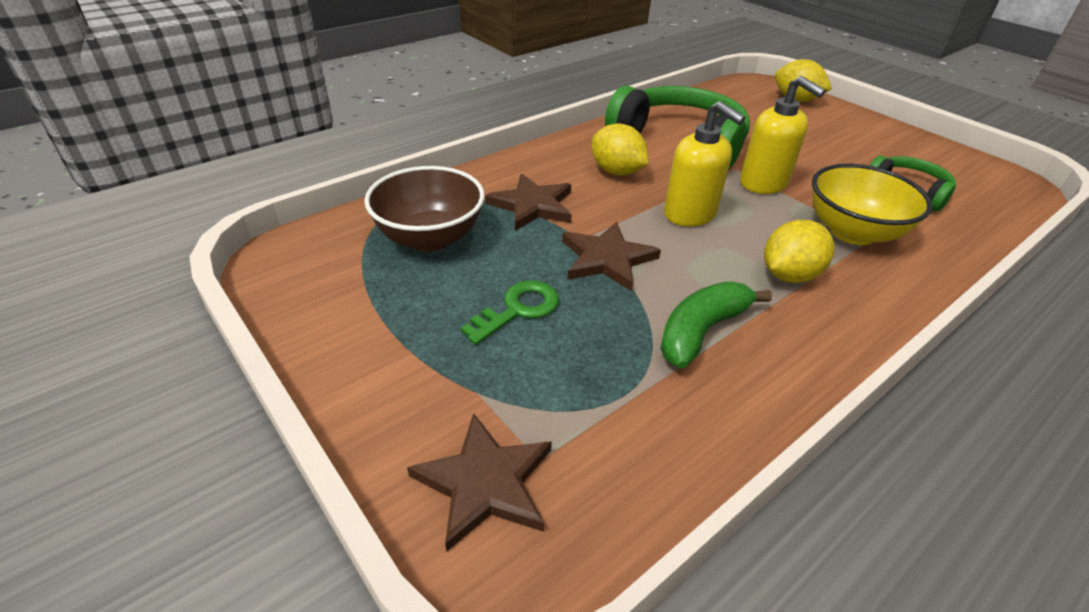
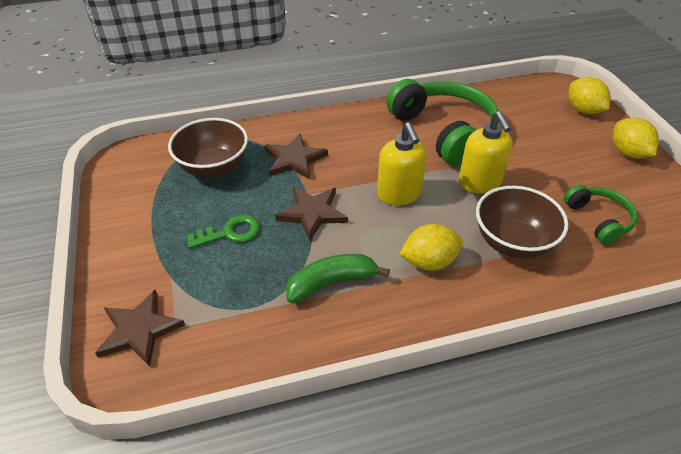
camera: 25 degrees right, 5 degrees up
(616, 172) = (374, 146): yellow lemon -> yellow lemon (628, 153)
(852, 232) = (512, 242): yellow bowl -> brown bowl

